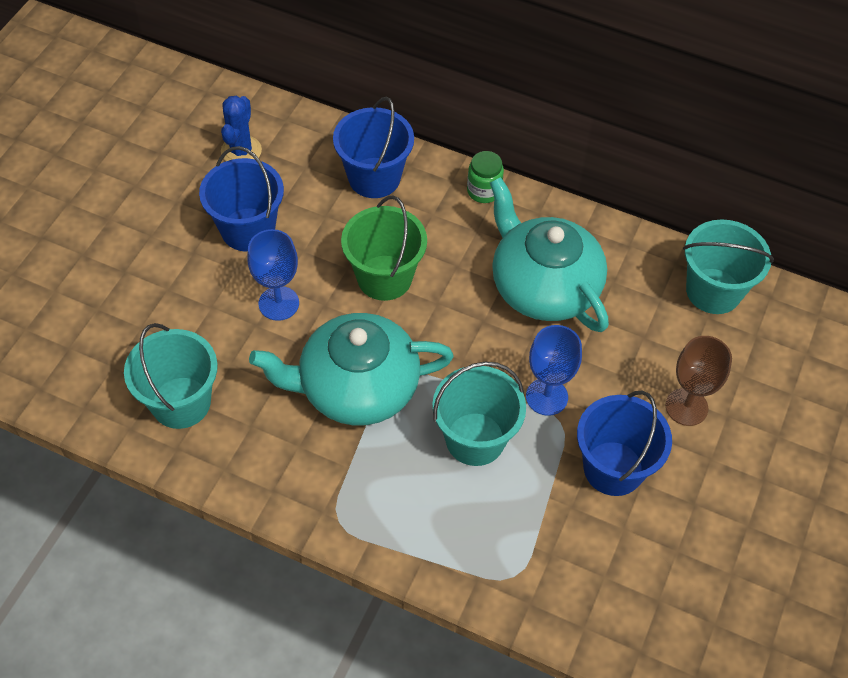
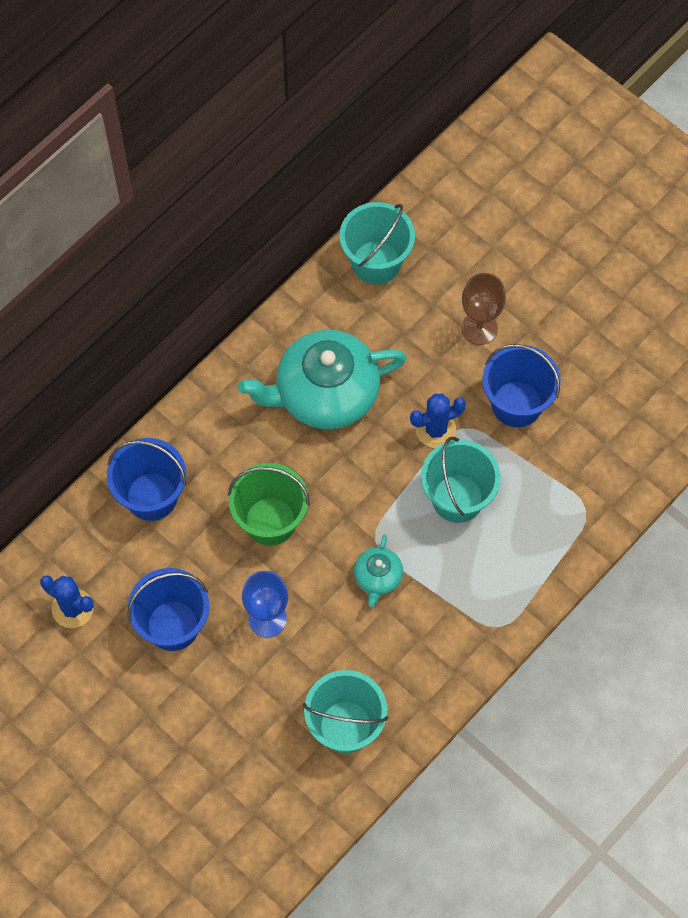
camera: 70 degrees left, 10 degrees up
(356, 387) = (378, 577): turquoise teapot -> turquoise teapot, size x0.46
(484, 191) = (202, 406): green jar -> none
(546, 397) = (435, 430): blue goblet -> blue cactus

